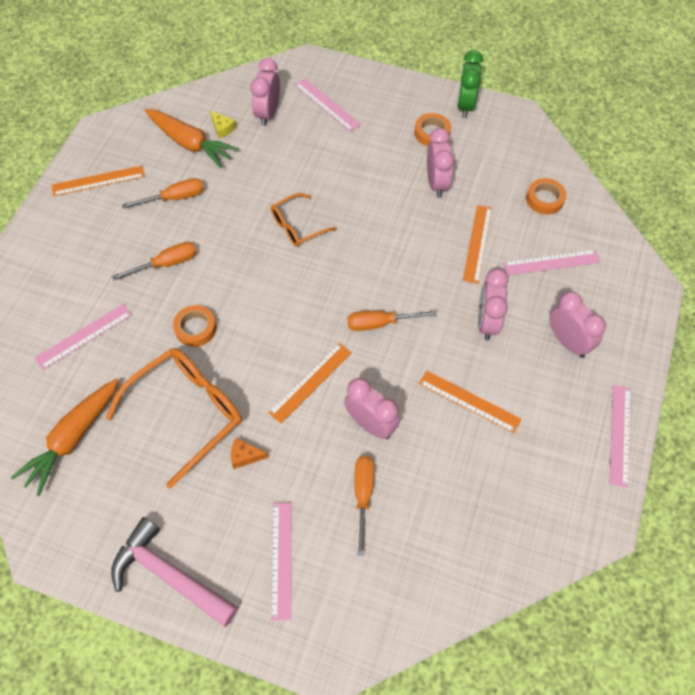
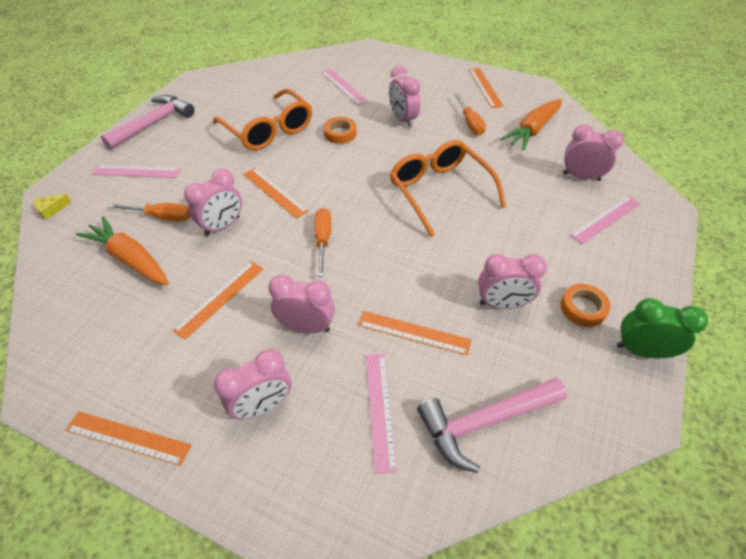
camera: 95 degrees right, 10 degrees down
(73, 438) = (266, 85): orange carrot -> orange carrot (130, 259)
(166, 264) = (403, 119): orange screwdriver -> pink clock
(222, 128) = (554, 148): yellow cheese -> yellow cheese (51, 210)
(245, 456) = (223, 156): orange cheese -> none
(297, 226) = (439, 191): orange glasses -> orange glasses, size x1.78
(545, 199) = (485, 421): orange tape -> pink hammer
(620, 434) = (128, 438): pink ruler -> orange ruler

